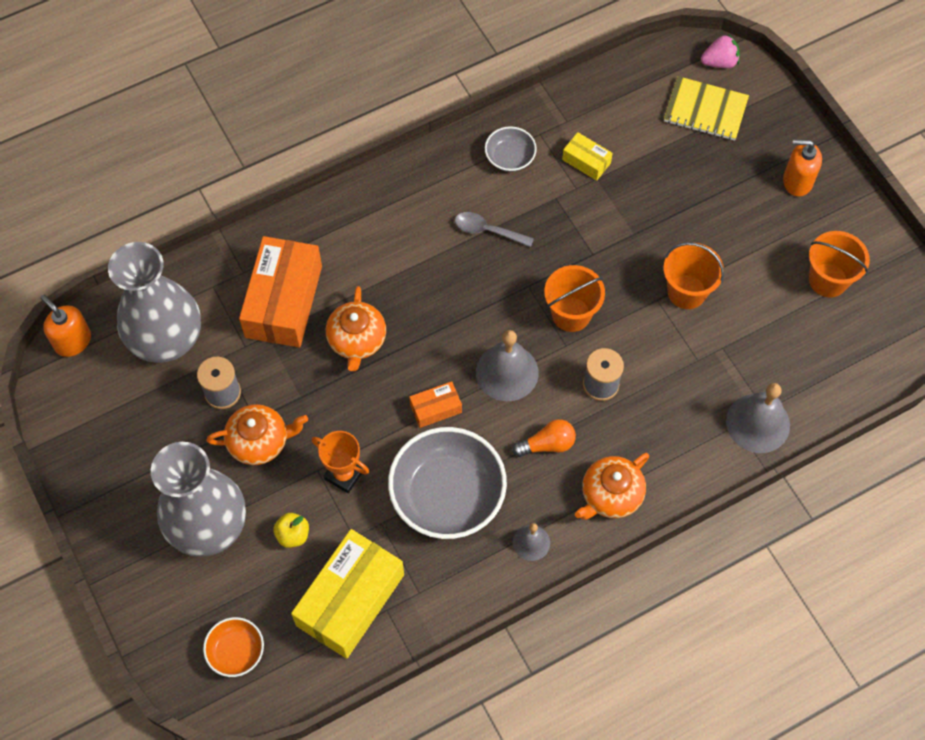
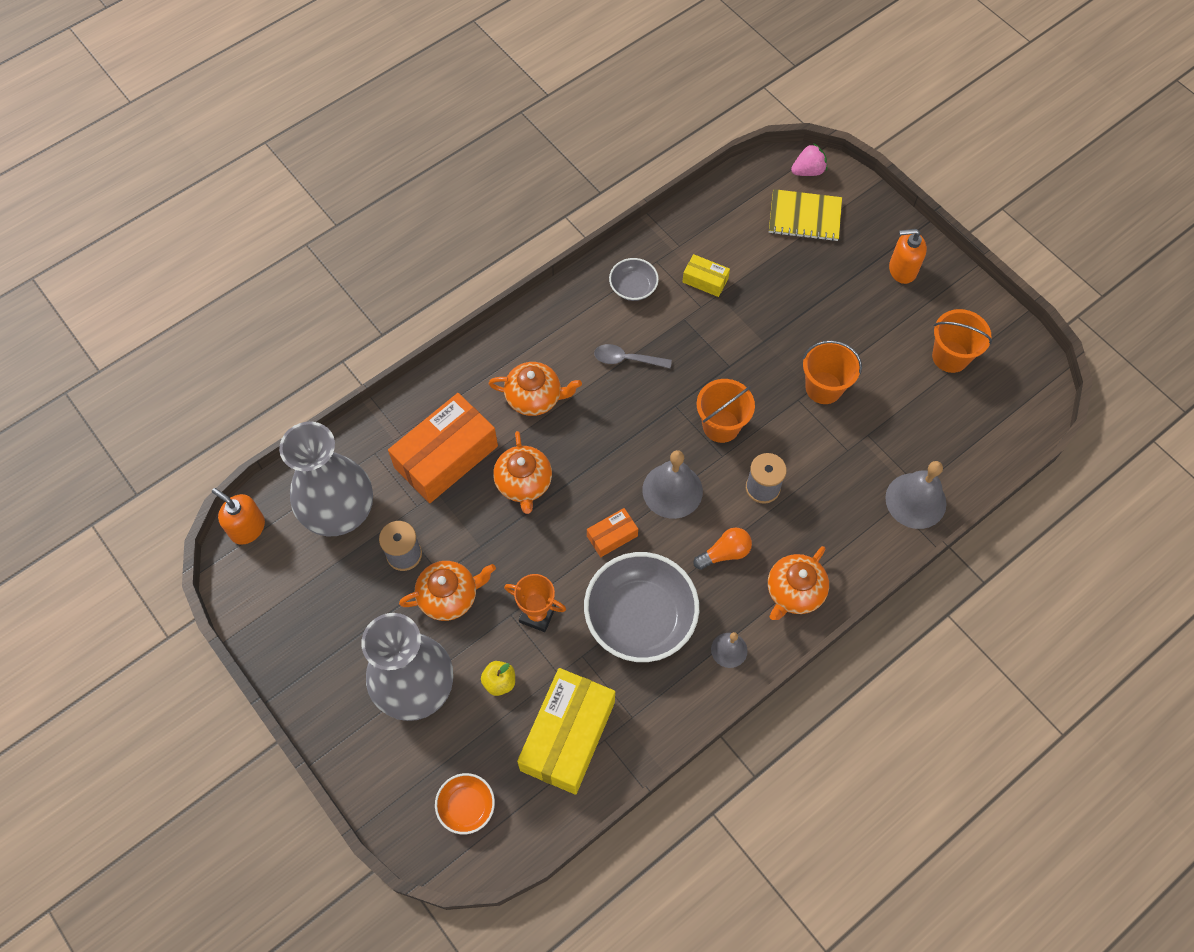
camera: 10 degrees left, 0 degrees up
(284, 301) = (446, 457): orange box -> orange box turned 45 degrees clockwise
(385, 255) = (534, 397): none -> orange teapot

